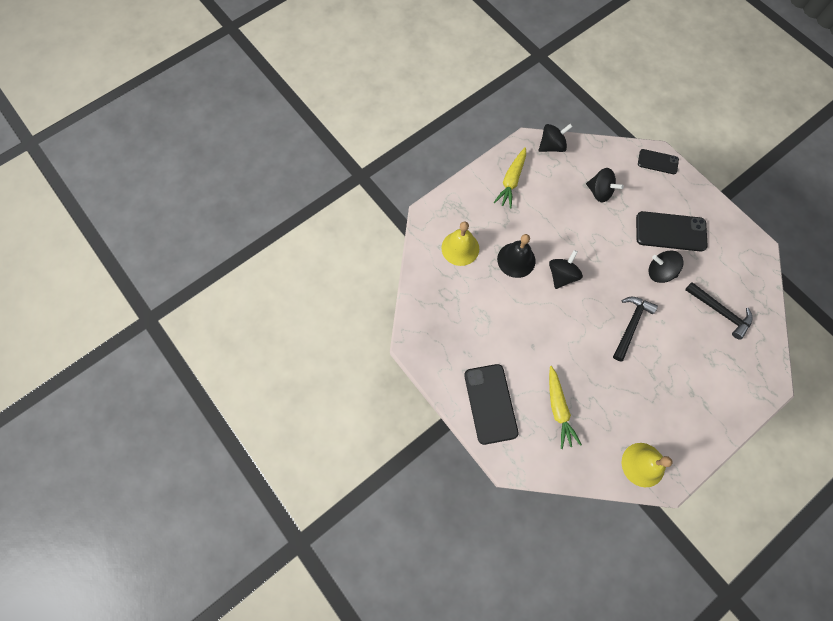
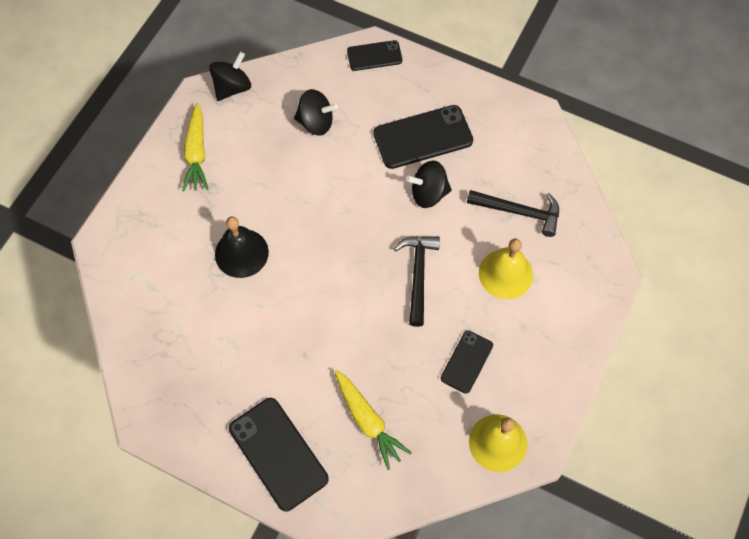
camera: 25 degrees left, 5 degrees down
(460, 248) = (161, 268): yellow bell -> yellow bell (505, 274)
(561, 275) = (308, 248): black spinning top -> none
(642, 399) = (466, 361): none -> black phone

